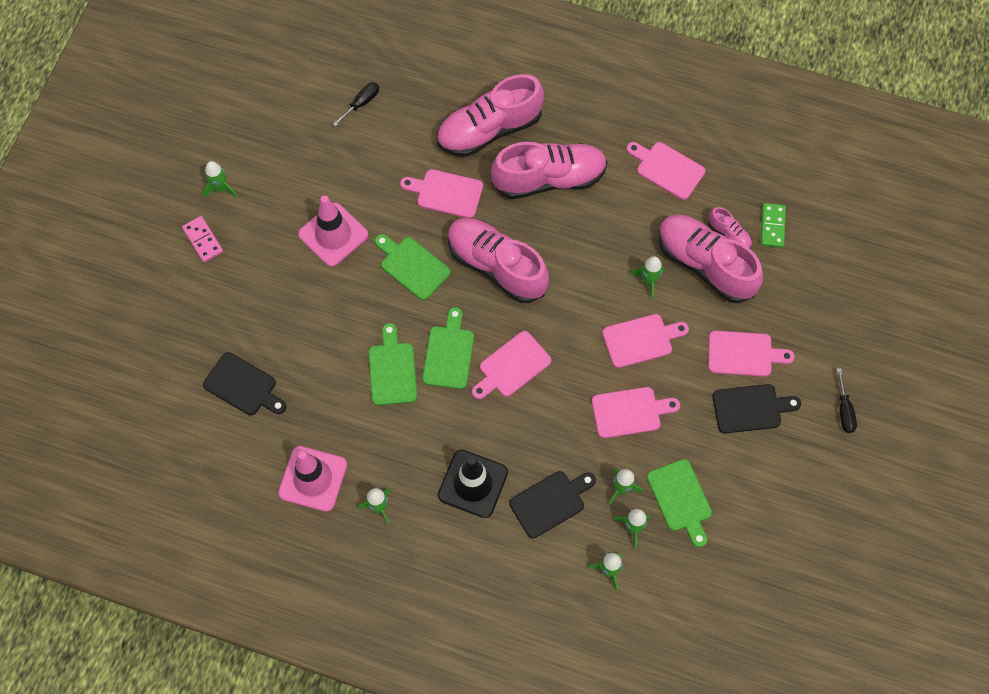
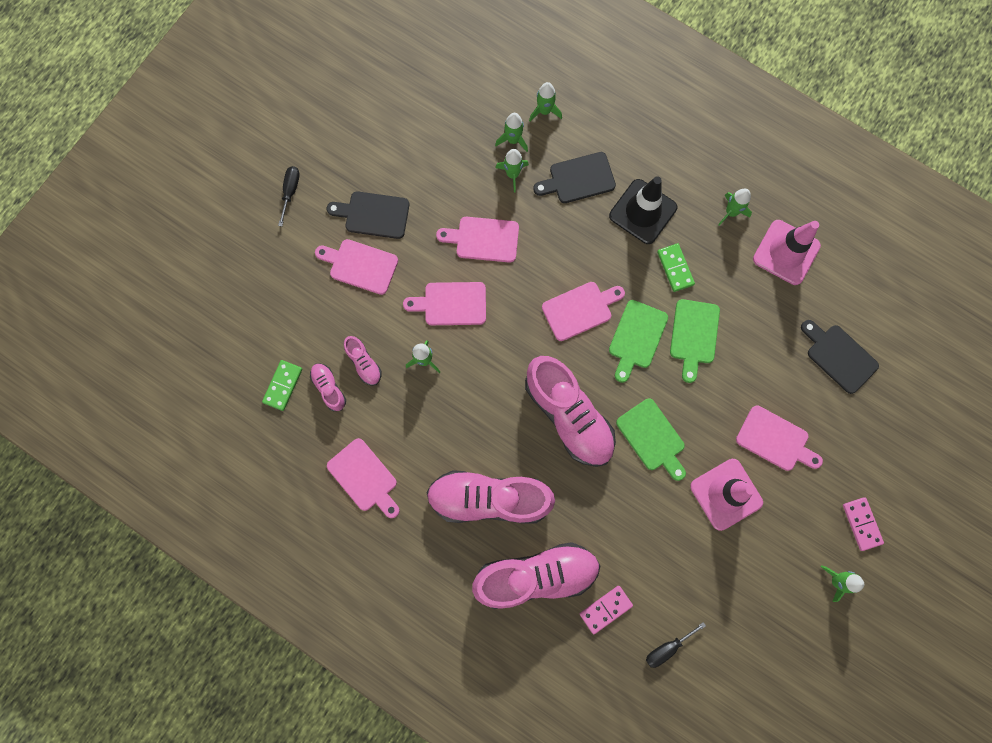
camera: 165 degrees left, 10 degrees up
(422, 119) = (605, 609): none -> pink domino
(426, 432) = (675, 268): none -> green domino
(446, 193) = (600, 511): pink cutting board -> pink cutting board (775, 440)
(680, 499) = (464, 153): green cutting board -> none
(705, 264) = (364, 363): pink shoe -> pink shoe, size x0.45

